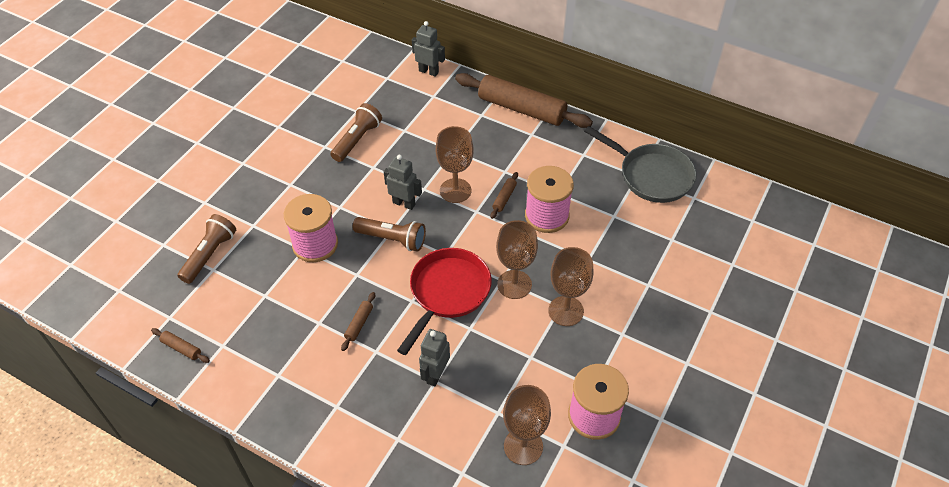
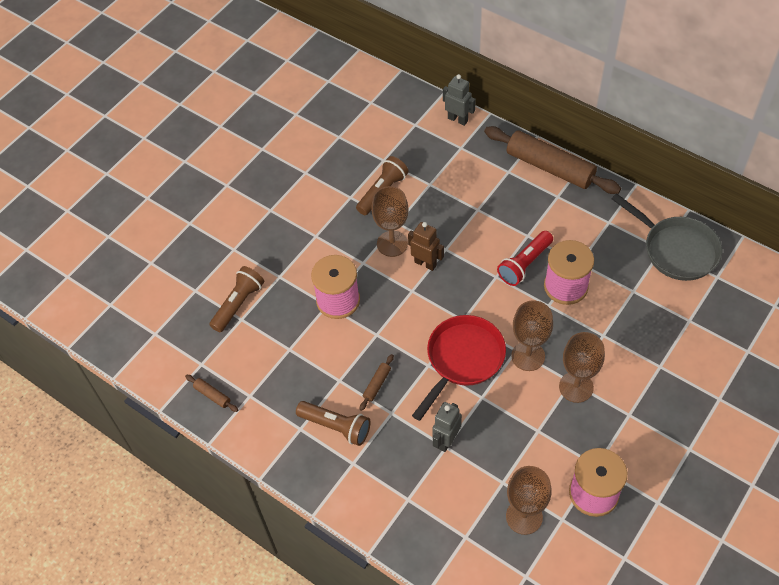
camera: 10 degrees right, 5 degrees up
(392, 239) = (412, 300): brown flashlight -> brown flashlight (336, 426)
(404, 203) = (425, 263): grey robot -> brown robot
(455, 190) = (477, 253): brown goblet -> brown goblet (392, 243)
(504, 198) = (524, 264): brown rolling pin -> red flashlight

